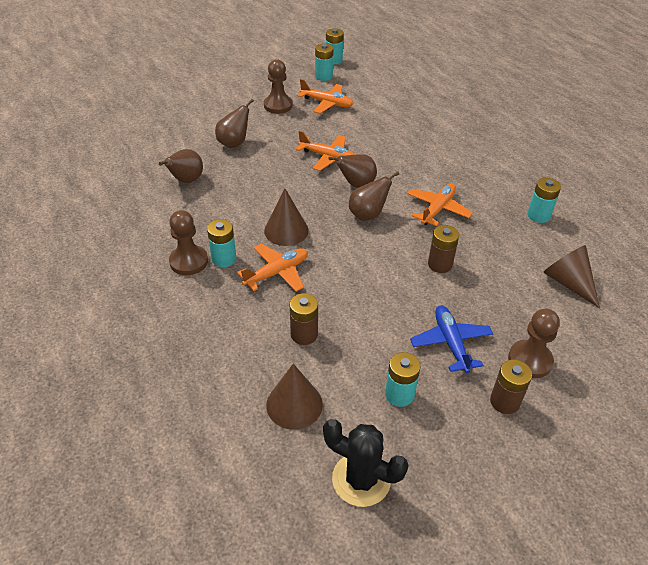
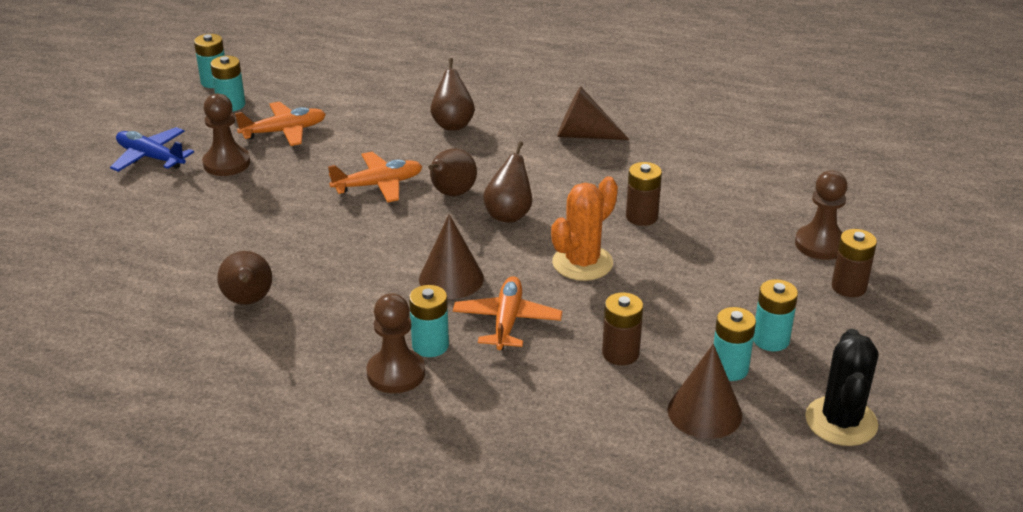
camera: 45 degrees left, 10 degrees down
(234, 143) = (240, 230): brown pear -> brown pear (452, 124)
(361, 479) = (841, 421): black cactus -> black cactus turned 60 degrees counterclockwise
(364, 268) = (582, 263): none -> orange cactus
(437, 209) = (565, 171): orange plane -> none
(451, 343) = (747, 273): blue plane -> blue plane (151, 157)
(538, 215) = (658, 126): turquoise battery -> turquoise battery (729, 369)
(568, 283) = (760, 167): brown cone -> brown cone (583, 135)

